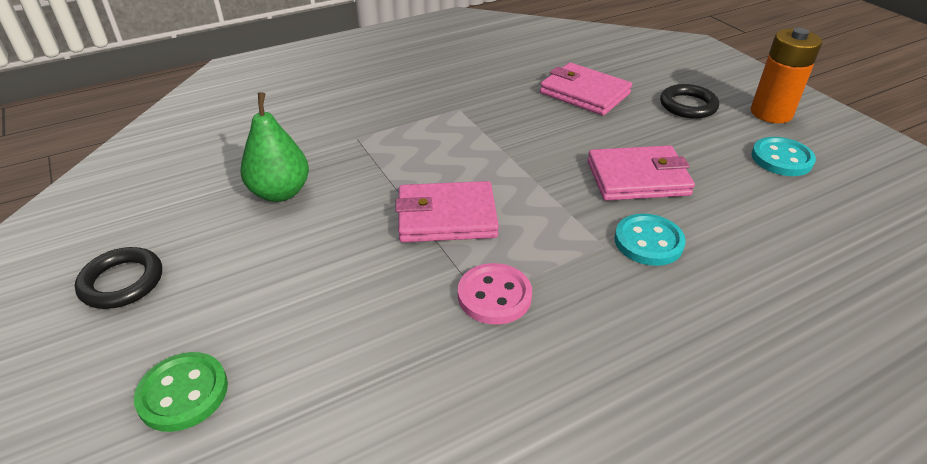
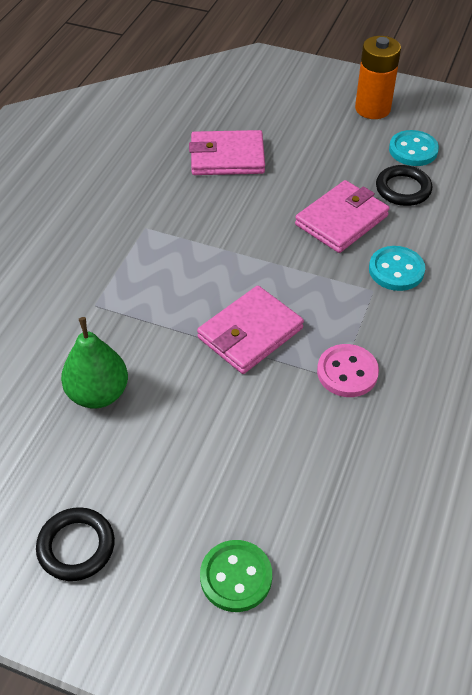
camera: 40 degrees left, 10 degrees up
(688, 105) = (312, 130): black ring -> black ring (403, 189)

